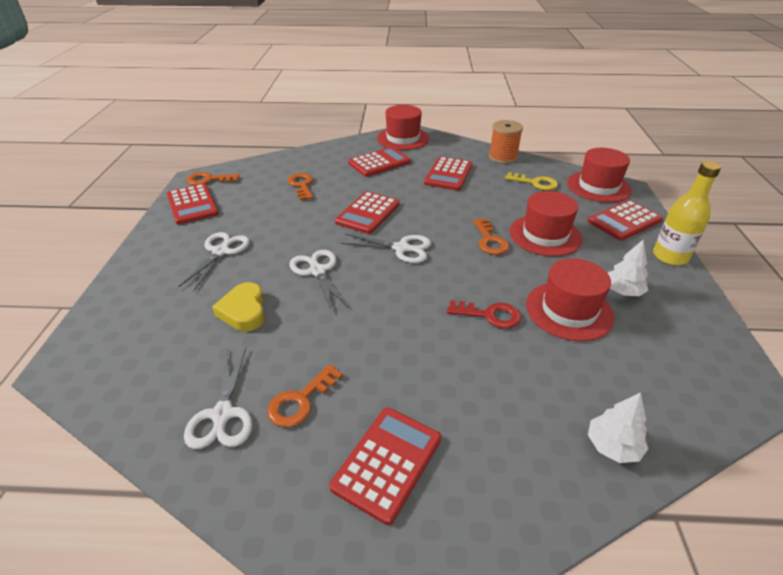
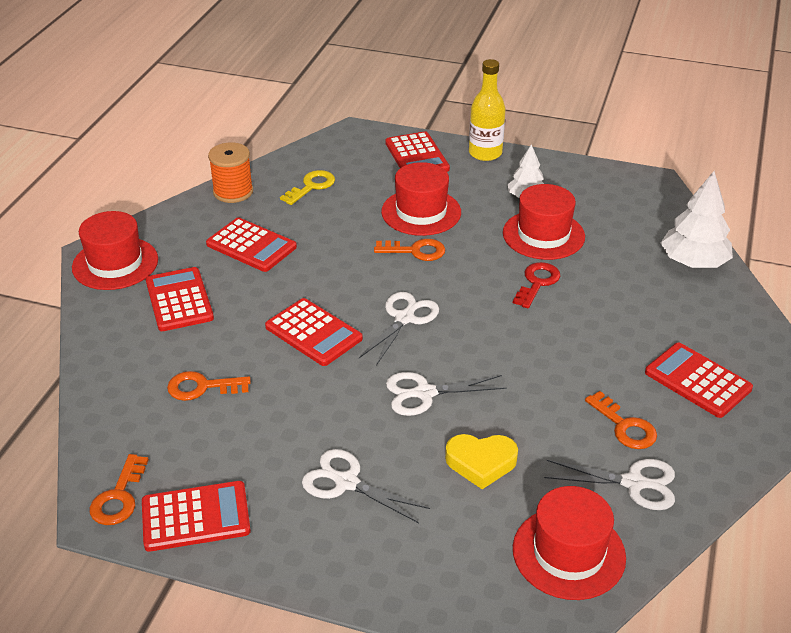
camera: 75 degrees left, 0 degrees up
(598, 186) = (343, 148): red hat -> red hat (568, 553)
(612, 446) = (693, 262): white tree -> white tree, size x1.64

